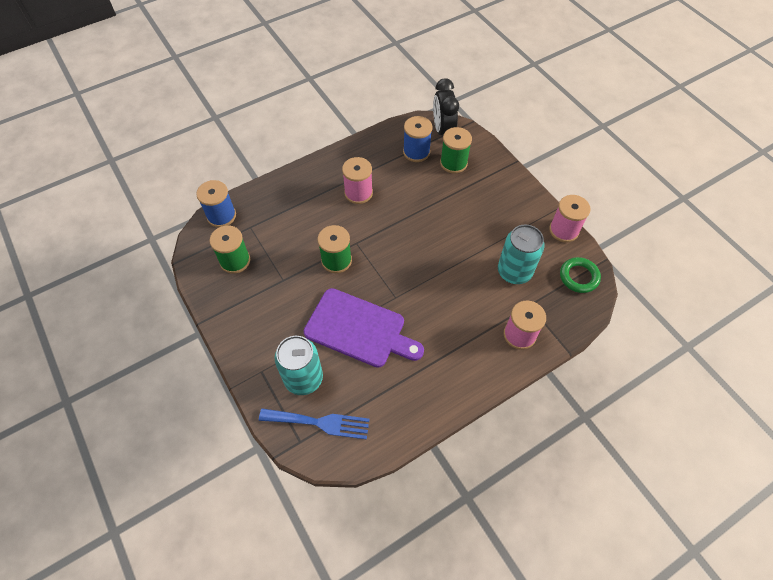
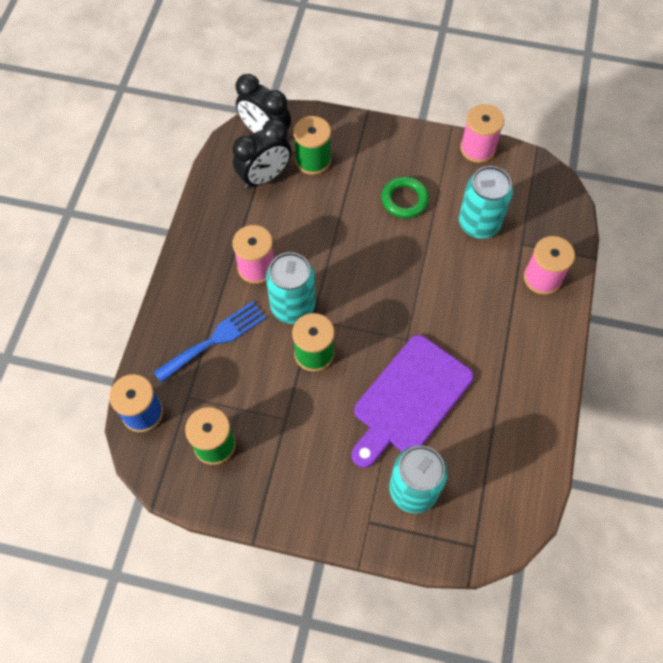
camera: 45 degrees left, 5 degrees up
(319, 422) = (471, 513): blue fork -> blue fork (215, 339)
(353, 228) = (293, 306): none -> turquoise can
(359, 329) = (409, 399): purple cutting board -> purple cutting board turned 150 degrees clockwise
(416, 152) = (264, 177): blue spool -> black clock
(579, 277) = (533, 182): green ring -> green ring (404, 200)

